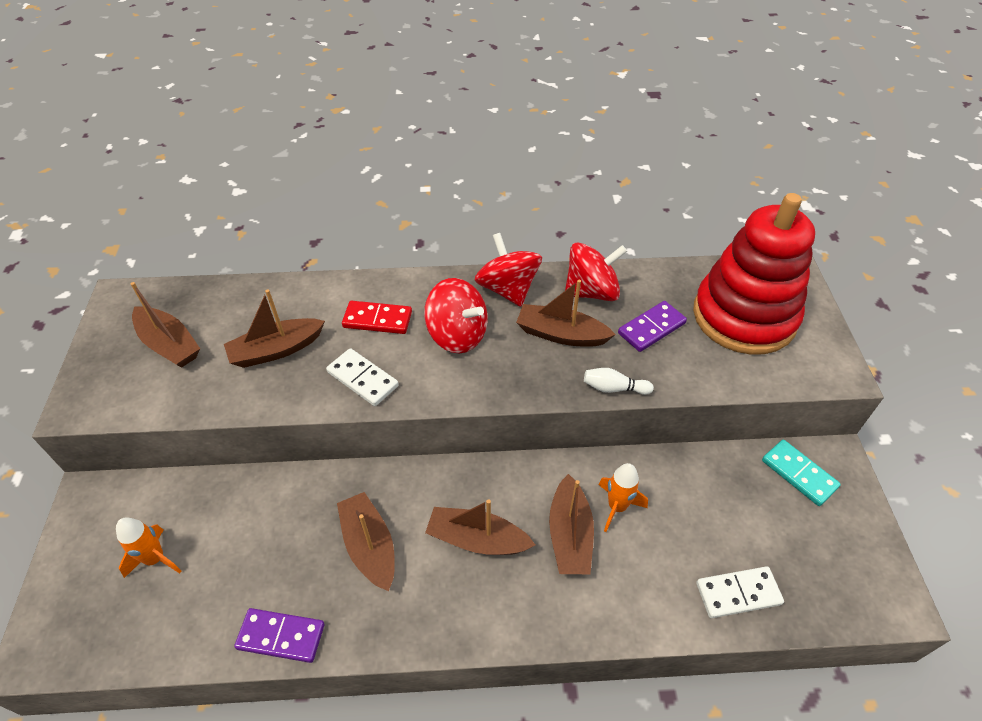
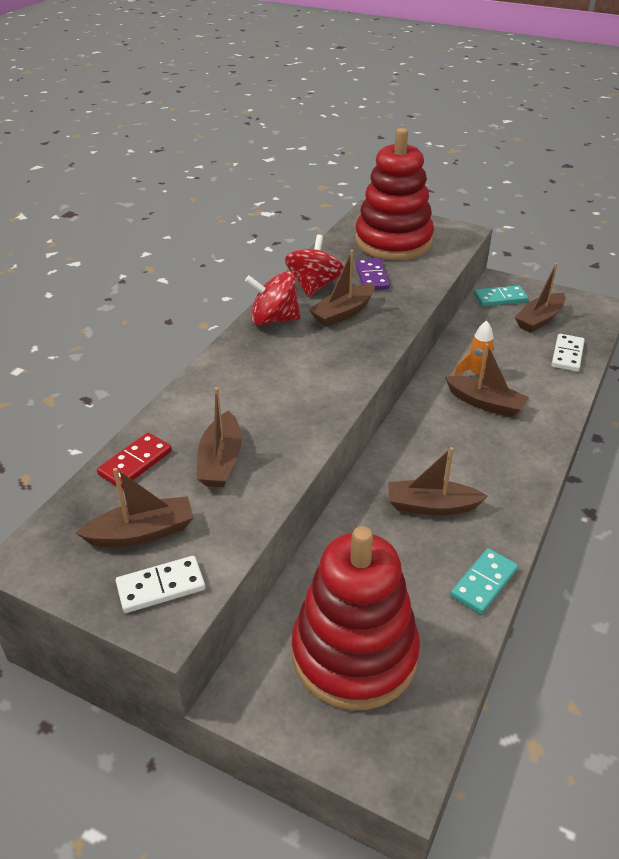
camera: 60 degrees left, 10 degrees down
(155, 559) = (354, 654): orange rocket -> red stacking toy
(281, 636) = (483, 583): purple domino -> turquoise domino
(362, 379) = (302, 420): white domino -> white domino (161, 587)
(377, 320) = (241, 392): red domino -> red domino (135, 463)
(457, 335) = (299, 358): red spinning top -> none
(477, 539) = (462, 447): brown boat -> brown boat (539, 319)
(614, 388) = (411, 310): white bowling pin -> none

